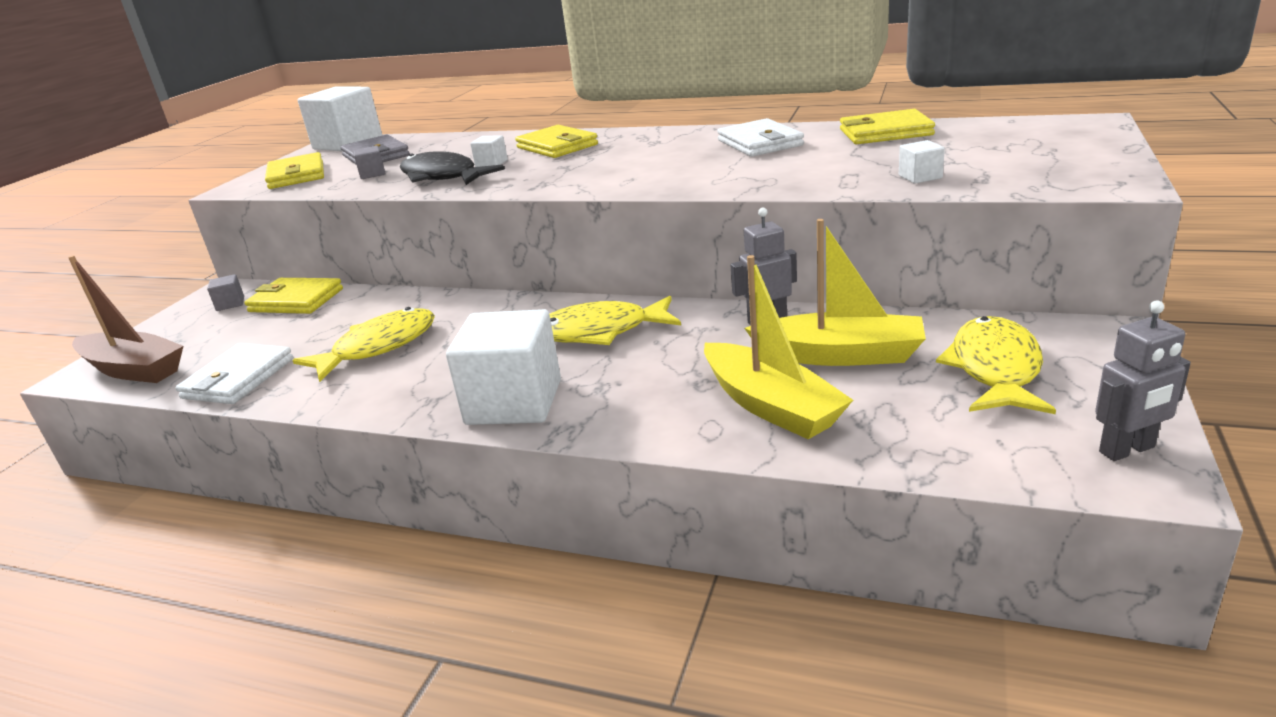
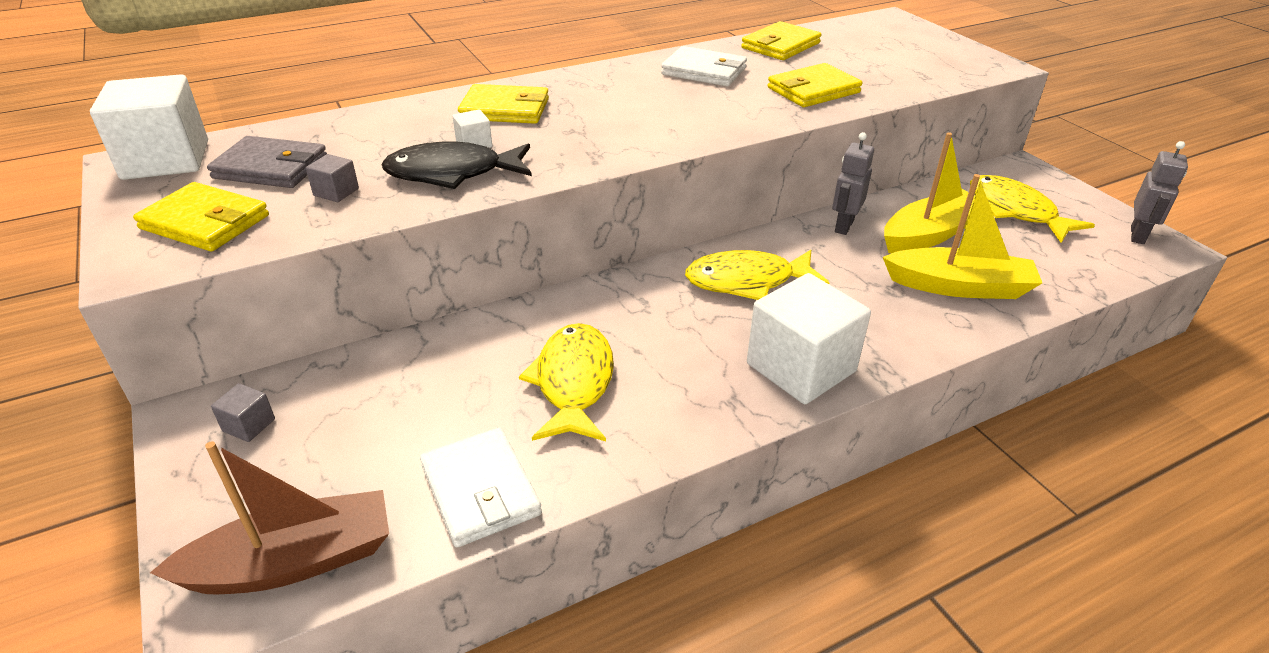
camera: 50 degrees left, 10 degrees up
(296, 300) = (347, 381): yellow wallet -> yellow wallet (813, 90)
(600, 332) = (747, 281): yellow fish -> yellow fish turned 45 degrees clockwise
(920, 177) = (886, 82): white cube -> none

